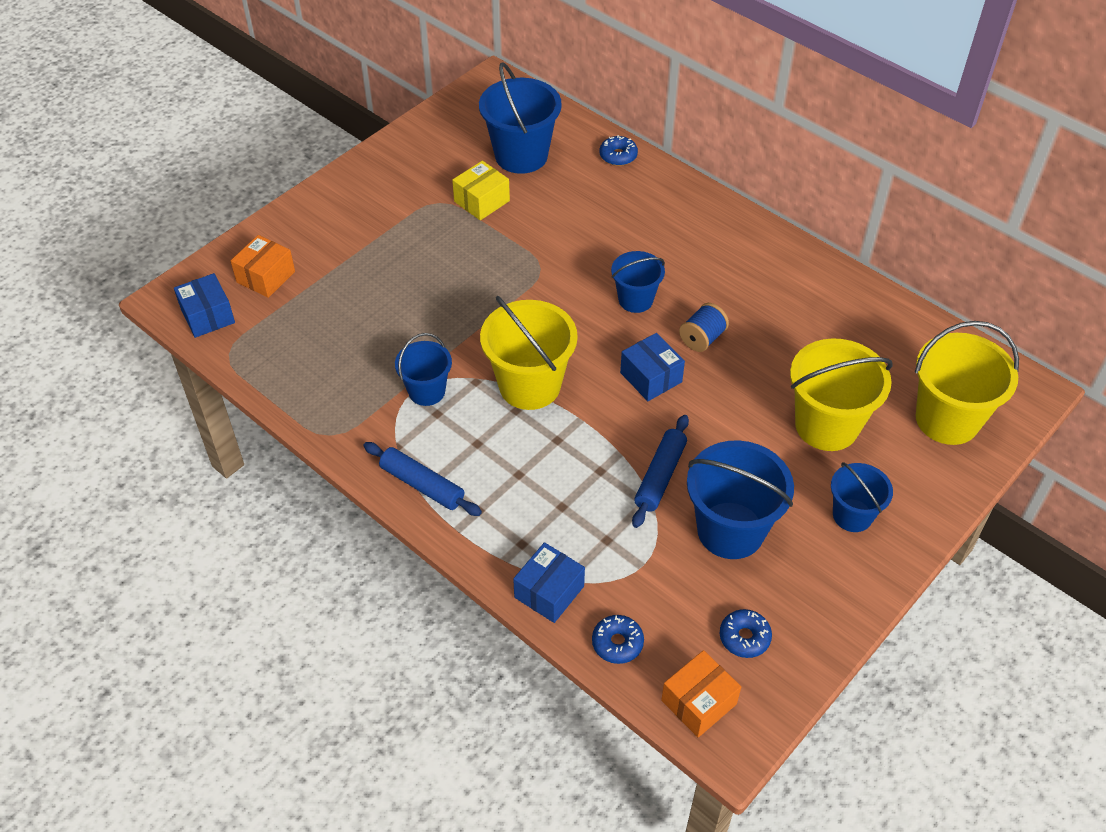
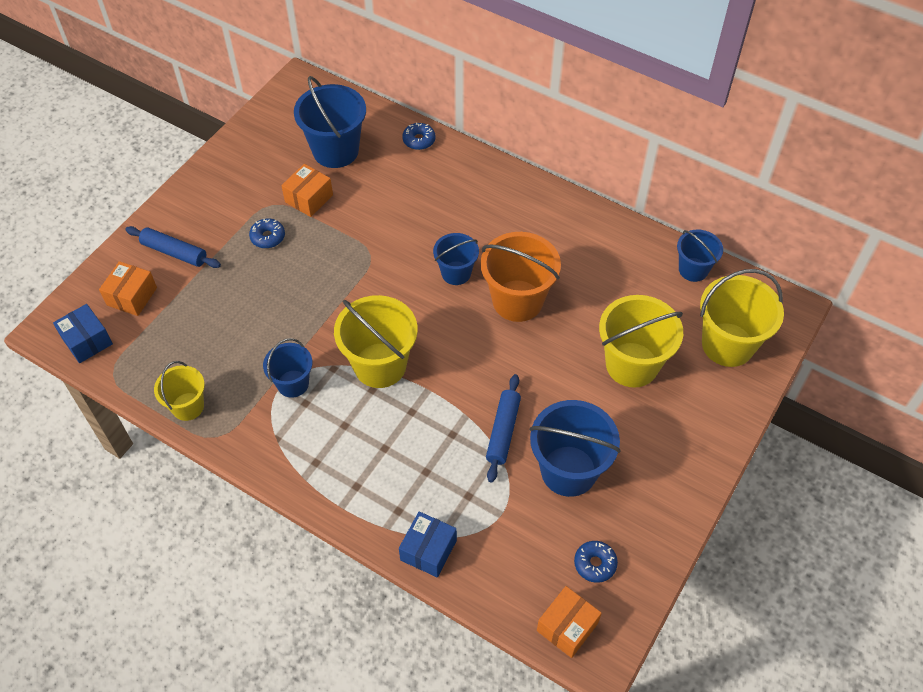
camera: 10 degrees left, 5 degrees up
(304, 398) = (188, 406): none -> yellow bucket
(422, 485) = (304, 471): blue rolling pin -> blue rolling pin (174, 252)
(482, 201) = (309, 198): yellow box -> orange box
(617, 643) = (492, 586): blue donut -> blue donut (268, 237)
(651, 377) = (480, 342): blue box -> none
(702, 338) = (517, 300): blue spool -> orange bucket
(852, 515) = (665, 442): blue bucket -> blue bucket (693, 269)

